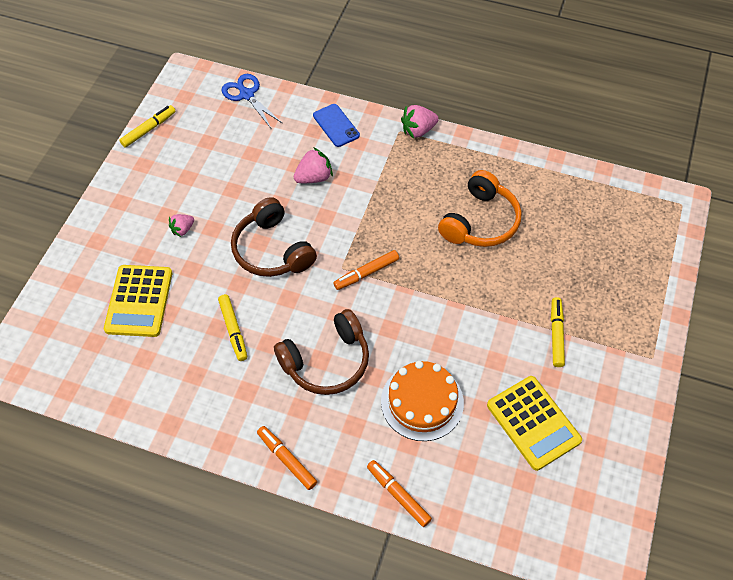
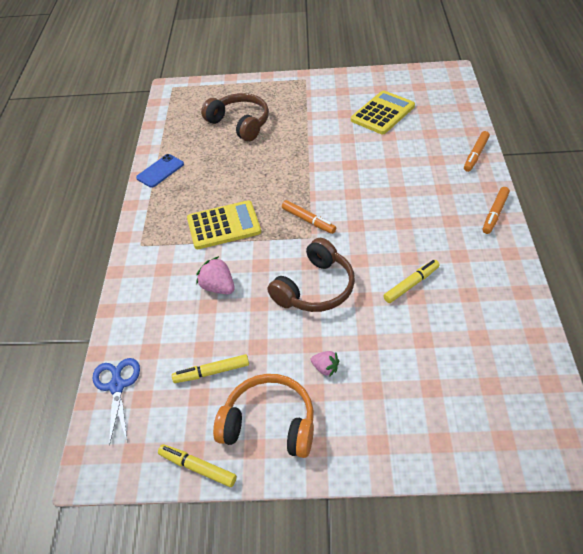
camera: 105 degrees left, 10 degrees down
(139, 301) = (425, 368): yellow calculator -> yellow calculator (224, 226)
(247, 95) = (117, 386): blue scissors -> blue scissors turned 135 degrees clockwise
(327, 361) = (402, 218): brown headphones -> brown headphones (240, 123)
(336, 125) = (145, 292): blue phone -> blue phone (160, 171)
(418, 130) = (136, 233): pink strawberry -> none
(422, 402) = (401, 162): orange cake -> none
(480, 221) = (227, 172): orange headphones -> orange headphones (269, 424)
(556, 334) = (310, 117): yellow marker -> yellow marker (212, 372)

